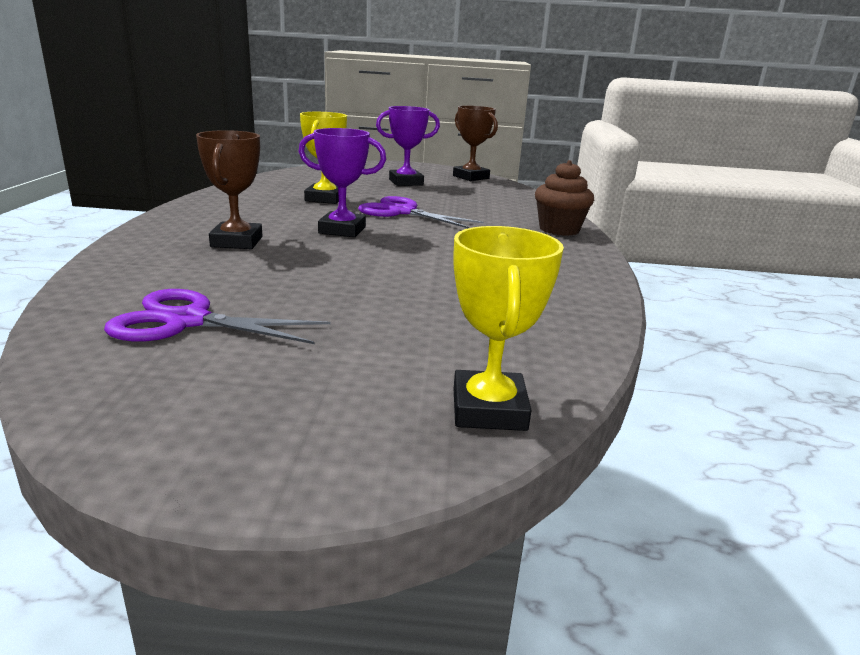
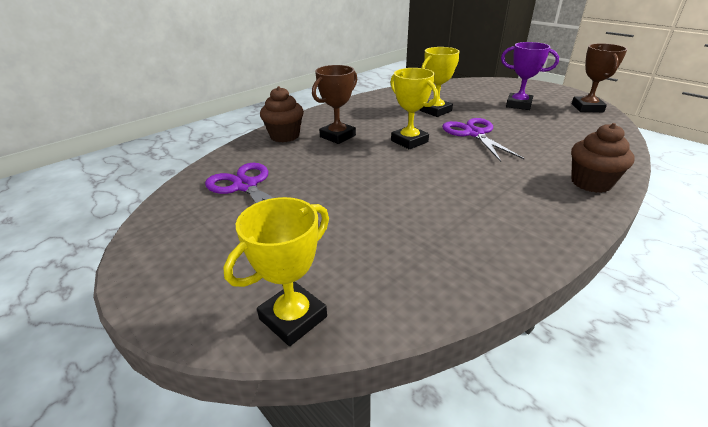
camera: 45 degrees right, 10 degrees up
(148, 256) = (284, 136): none -> brown cupcake
(342, 230) = (409, 141): purple trophy -> yellow trophy

